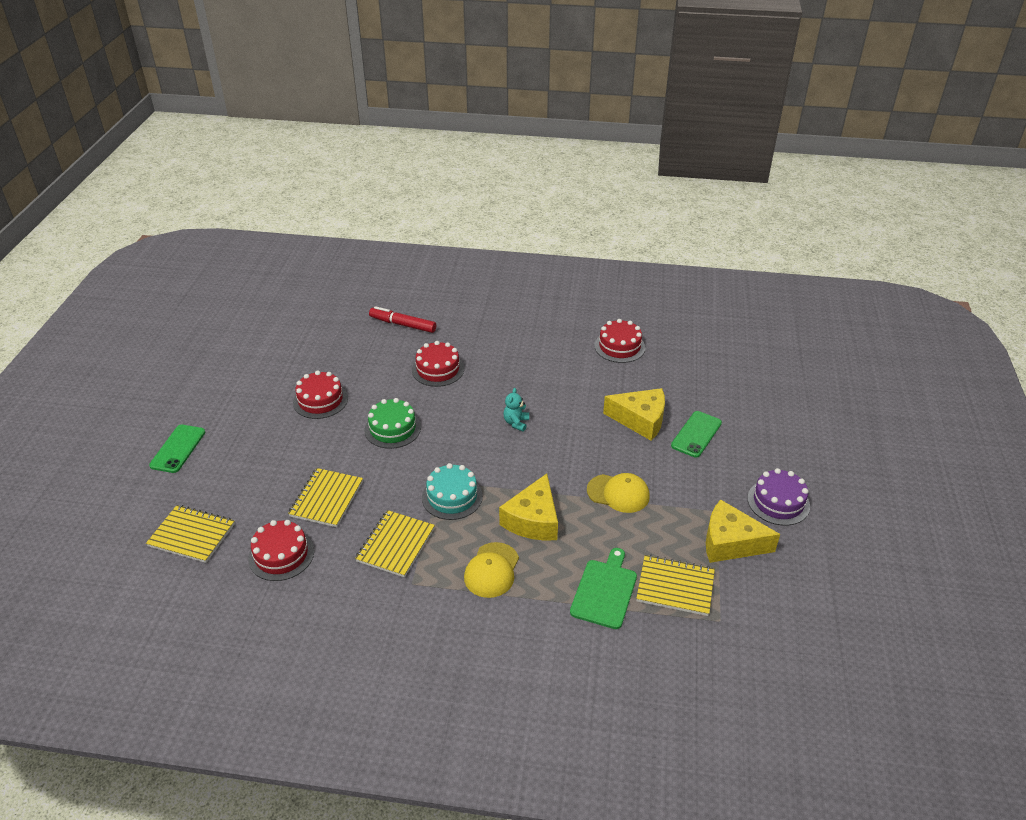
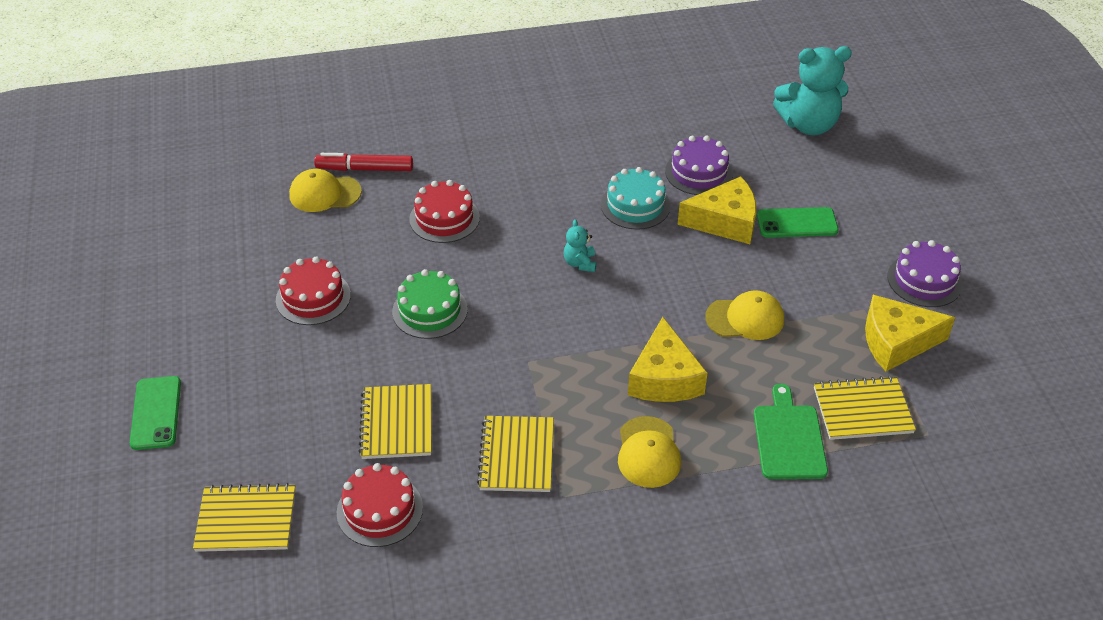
camera: 20 degrees left, 5 degrees up
(367, 334) = (324, 193): none -> yellow cap
(452, 496) = (552, 377): turquoise cake -> turquoise cake (635, 205)
(619, 346) = (653, 134): red cake -> none
(639, 380) = (699, 172): none -> purple cake
(696, 434) = (797, 223): green phone -> green phone turned 75 degrees clockwise
(743, 366) = (808, 125): none -> turquoise teddy bear

